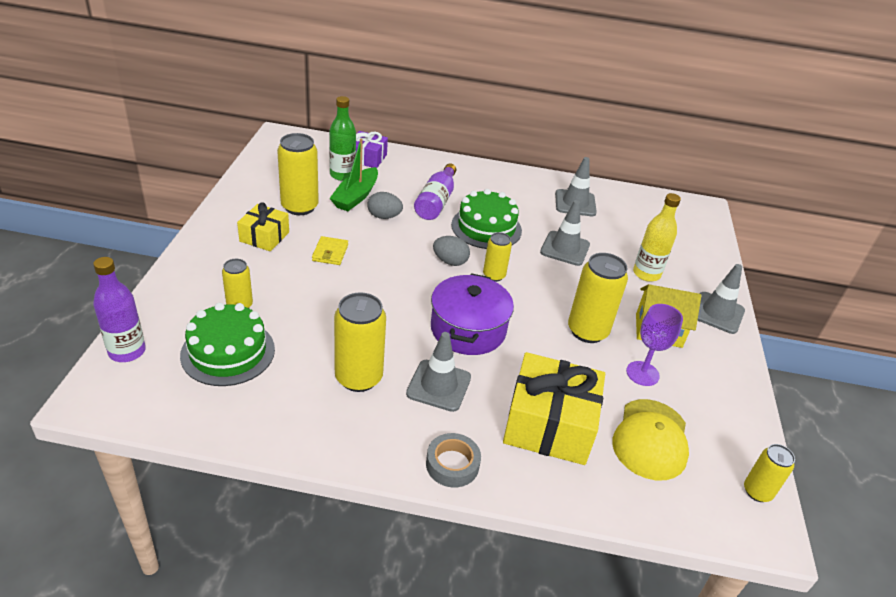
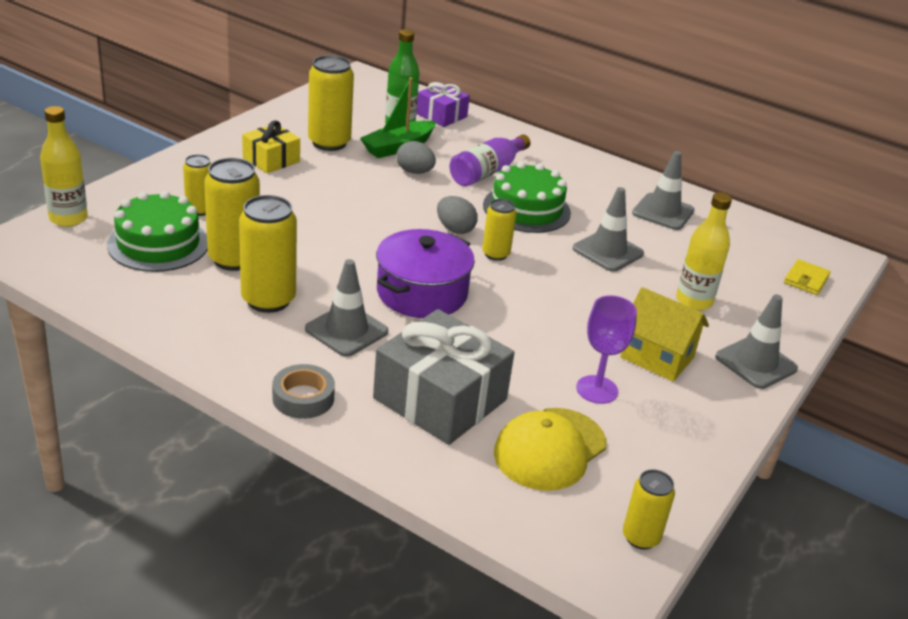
camera: 25 degrees right, 5 degrees down
(127, 351) = (68, 218): purple bottle -> yellow bottle
(330, 253) = (328, 189): yellow wallet -> yellow wallet (806, 280)
(549, 424) = (440, 399): yellow gift -> grey gift
(587, 331) = (564, 333): yellow can -> yellow can (234, 259)

